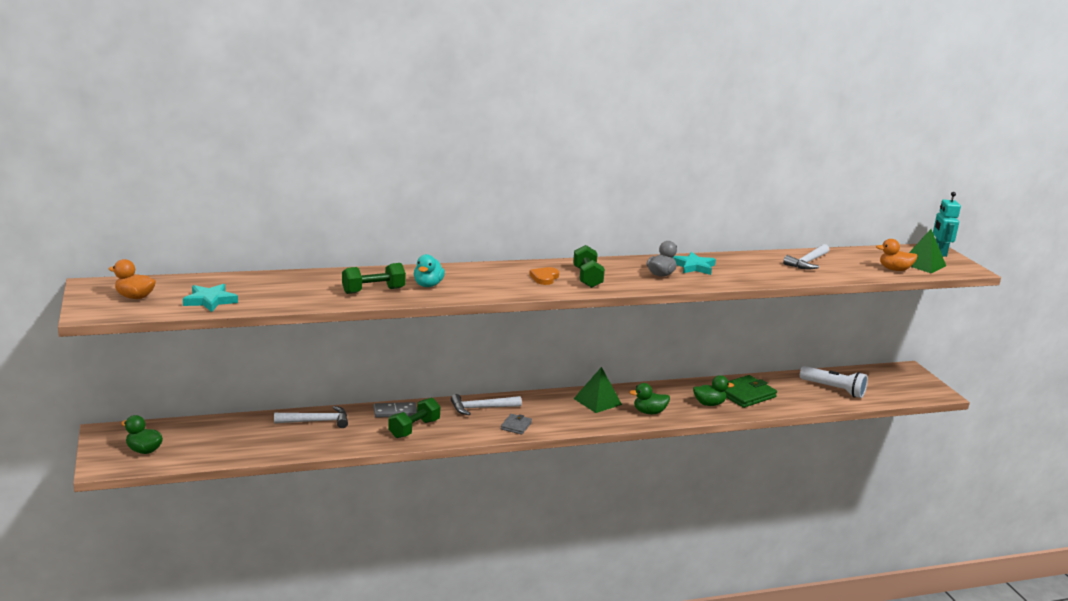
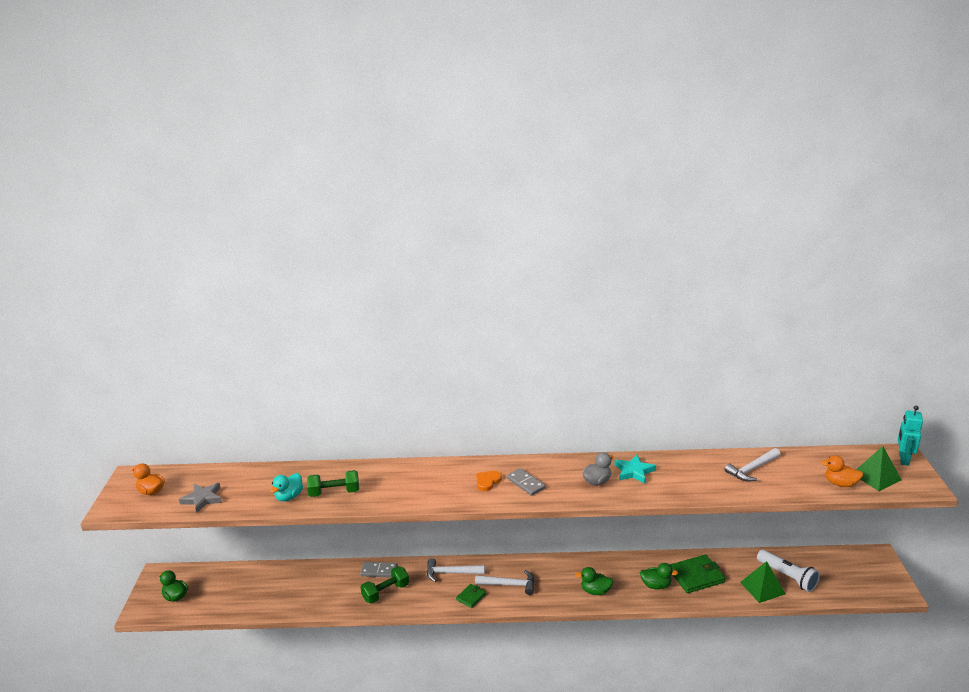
camera: 20 degrees right, 5 degrees up
(210, 301) = (203, 499): turquoise star -> grey star
(316, 421) = (313, 576): white hammer -> white hammer (509, 585)
(428, 285) = (383, 487): turquoise duck -> turquoise duck (289, 497)
(516, 426) = (471, 597): grey wallet -> green wallet
(587, 278) = (526, 483): green dumbbell -> grey domino
(597, 401) = (554, 573): green pyramid -> green pyramid (762, 588)

